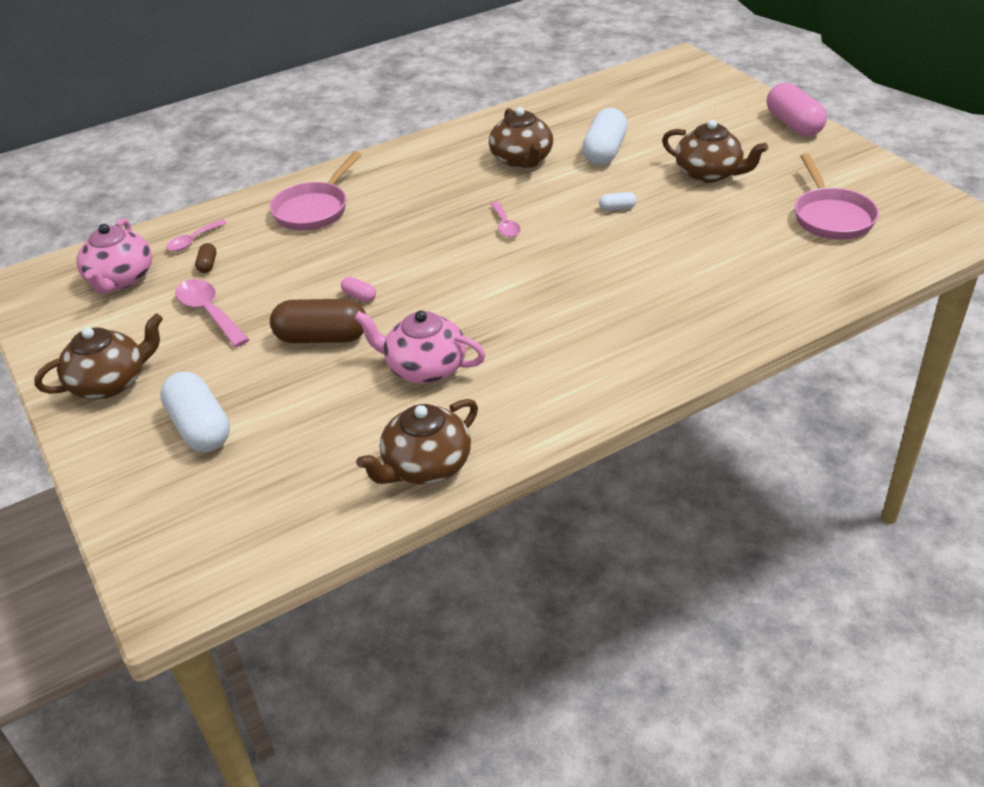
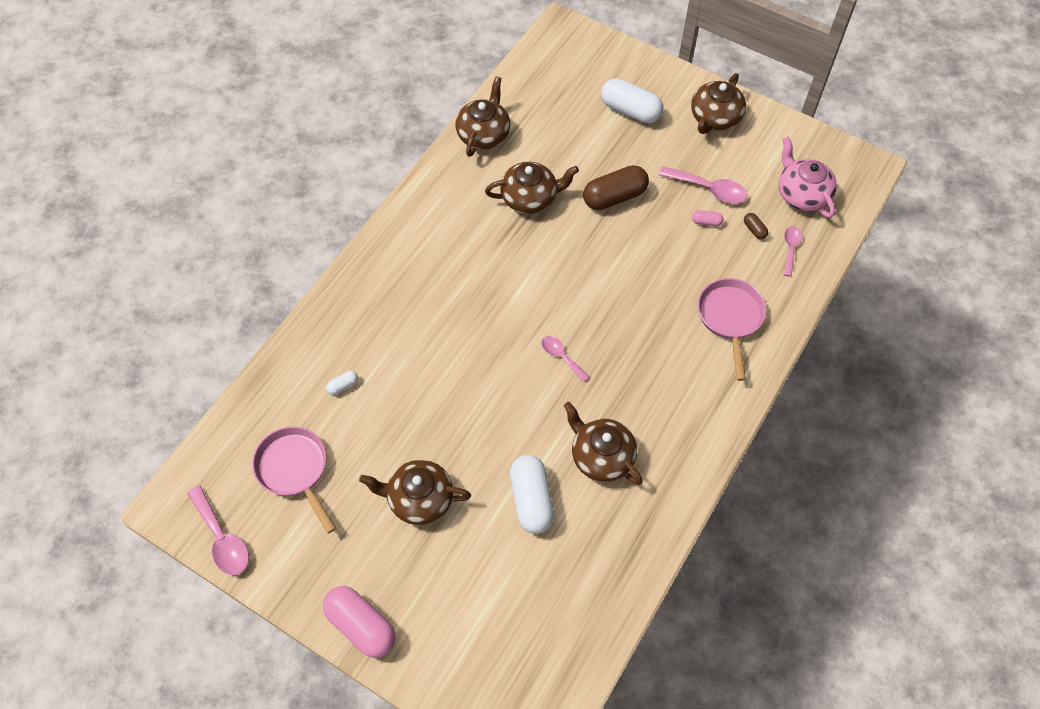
camera: 150 degrees right, 20 degrees up
(359, 296) = (618, 241): pink capsule -> pink capsule (706, 222)
(424, 368) = (530, 198): pink teapot -> brown teapot
(617, 208) = (480, 414): white capsule -> white capsule (343, 386)
(918, 193) = (222, 538): none -> pink spoon

